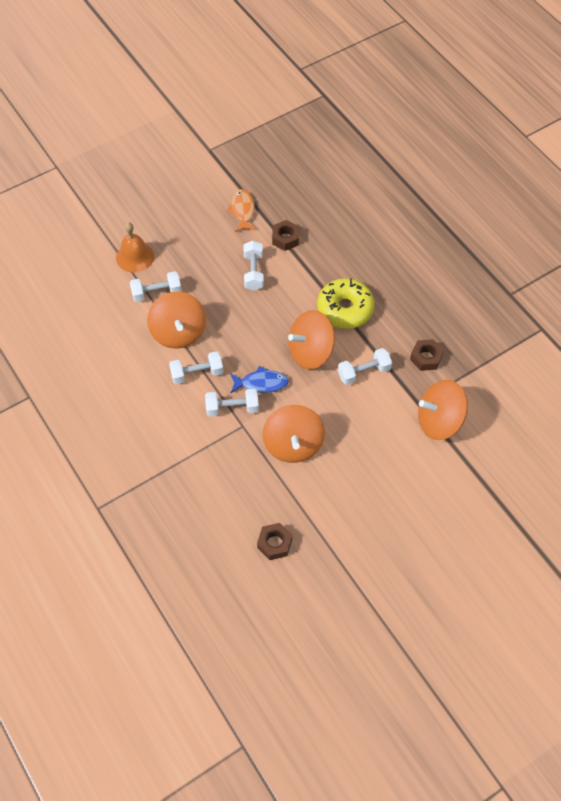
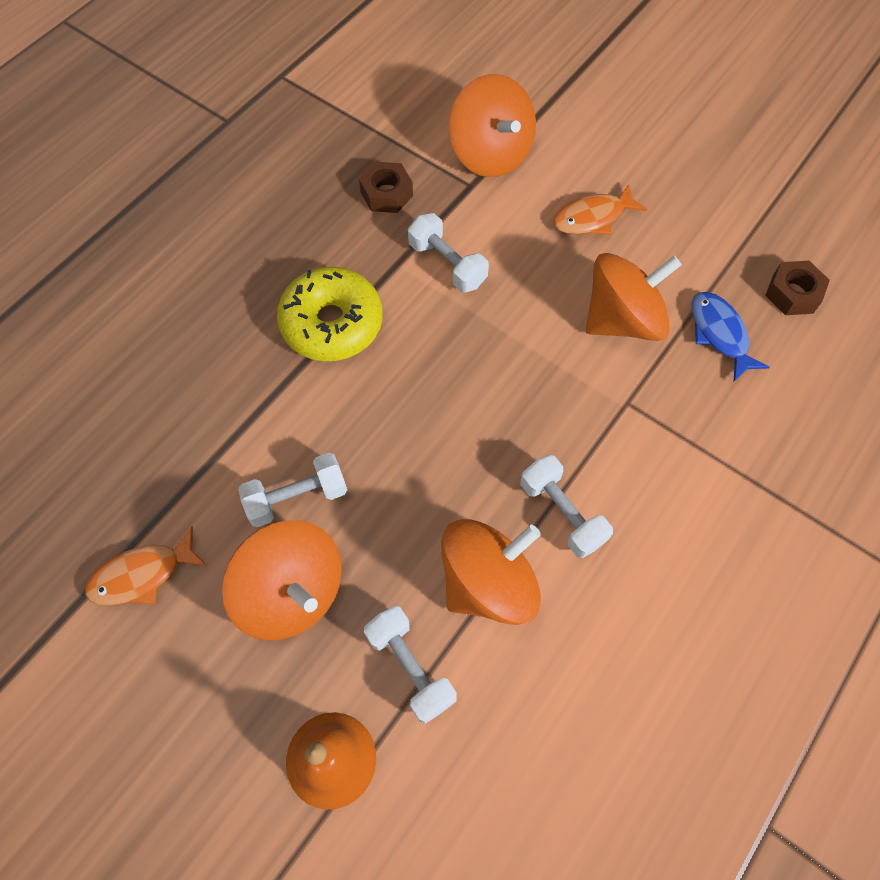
camera: 110 degrees left, 5 degrees up
(232, 408) = (602, 430): white dumbbell -> none
(261, 383) = (534, 401): blue fish -> blue fish (719, 334)
(285, 238) = (198, 468): brown nut -> none
(310, 352) = (440, 348): orange spinning top -> orange spinning top (292, 592)
(370, 458) = (592, 217): none -> orange fish

